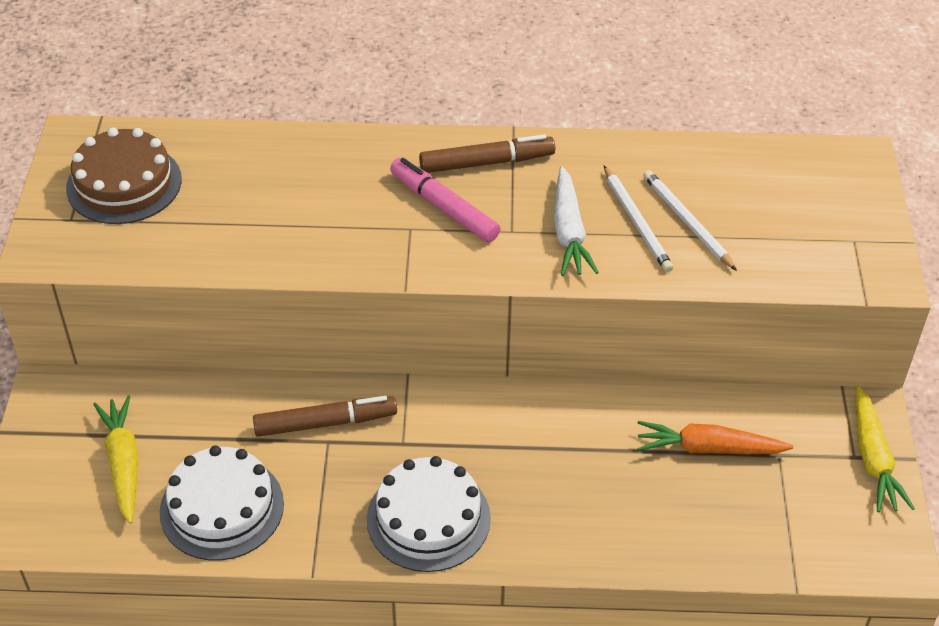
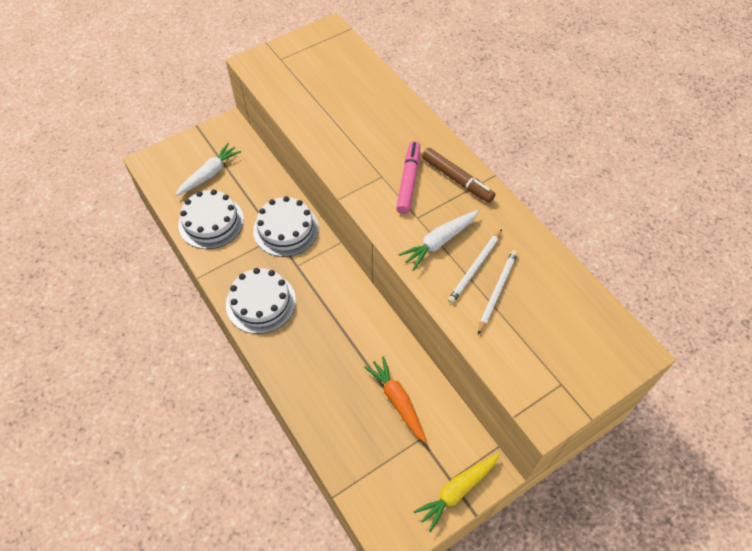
camera: 55 degrees right, 10 degrees up
(123, 464) = (209, 174): yellow carrot -> white carrot
(124, 184) = (317, 61): brown cake -> none
(325, 423) = (286, 229): brown marker -> white cake

